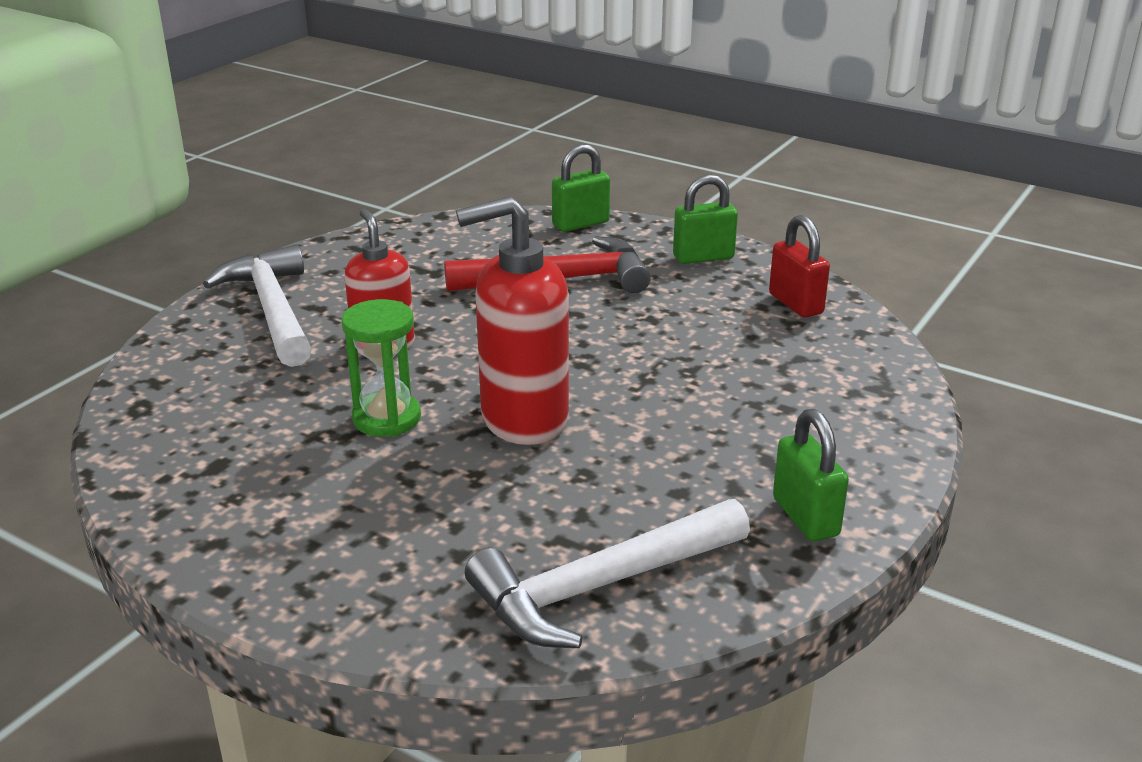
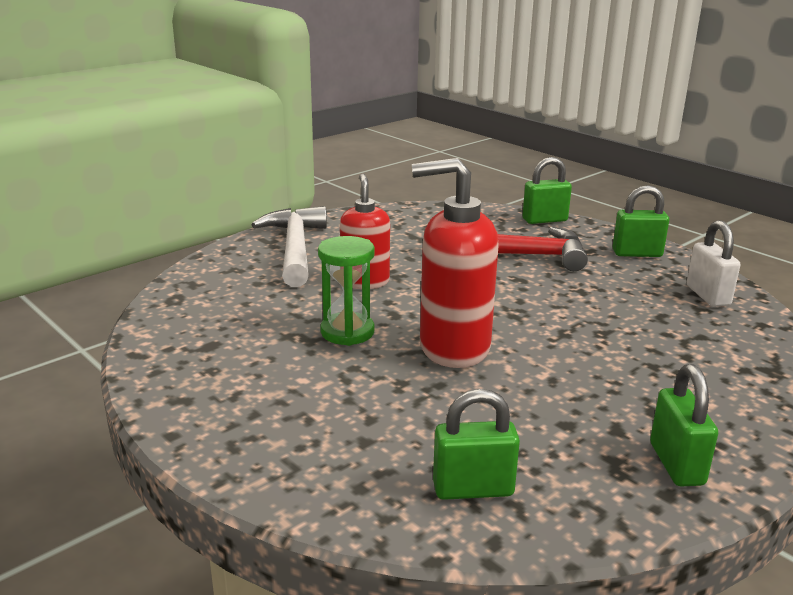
camera: 15 degrees right, 5 degrees down
(599, 586) = (473, 489): white hammer -> green padlock
(796, 304) = (708, 296): red padlock -> white padlock

